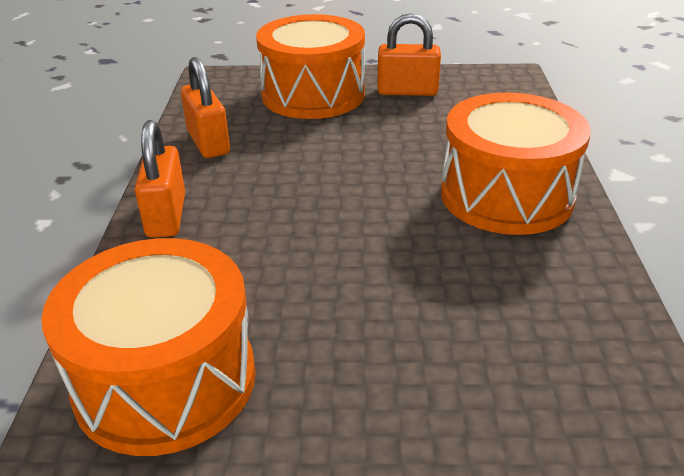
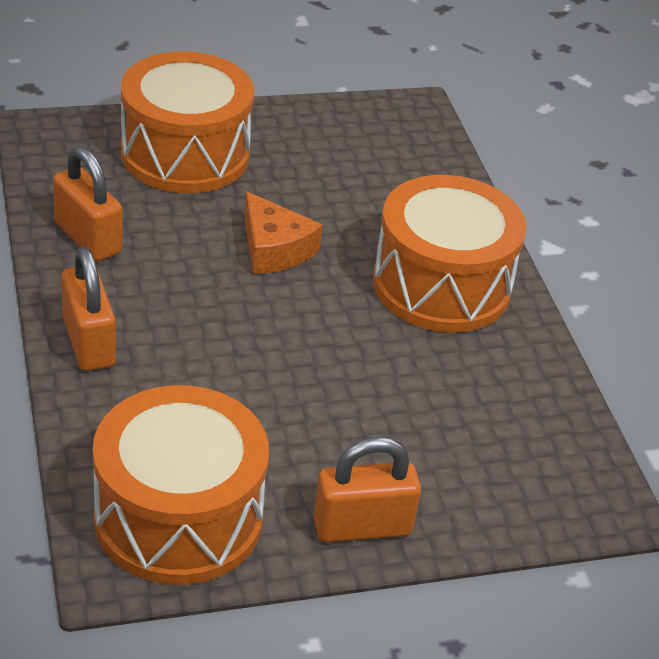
camera: 20 degrees left, 5 degrees up
(360, 159) = (274, 249): none -> orange cheese
(407, 91) = (298, 142): orange padlock -> orange padlock (362, 527)

